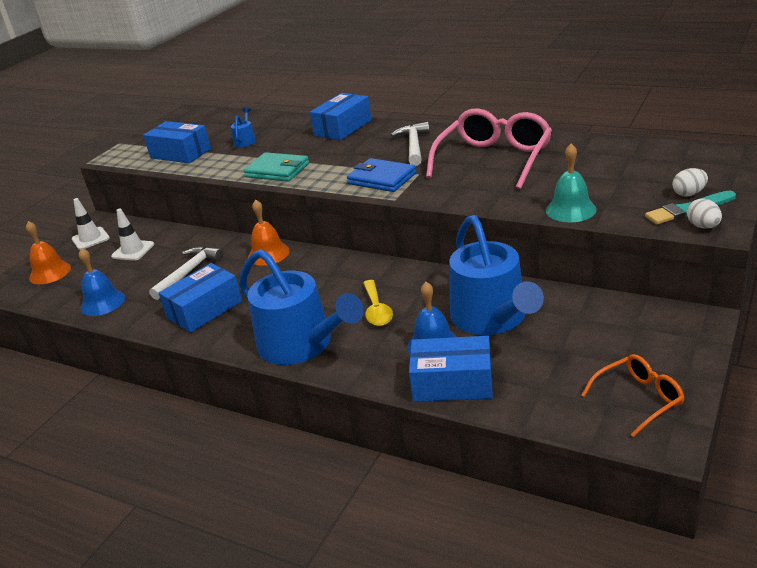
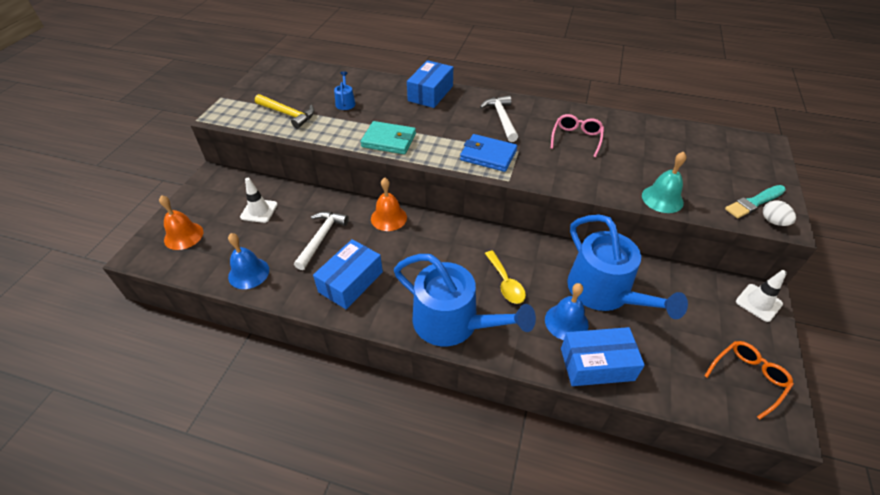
camera: 15 degrees left, 15 degrees up
(90, 239) = (212, 195): white traffic cone -> white traffic cone (758, 302)
(180, 153) = (287, 114): blue box -> yellow hammer
(494, 160) = (576, 139): pink glasses -> pink glasses, size x0.54
(689, 194) = (747, 185): white egg -> none

